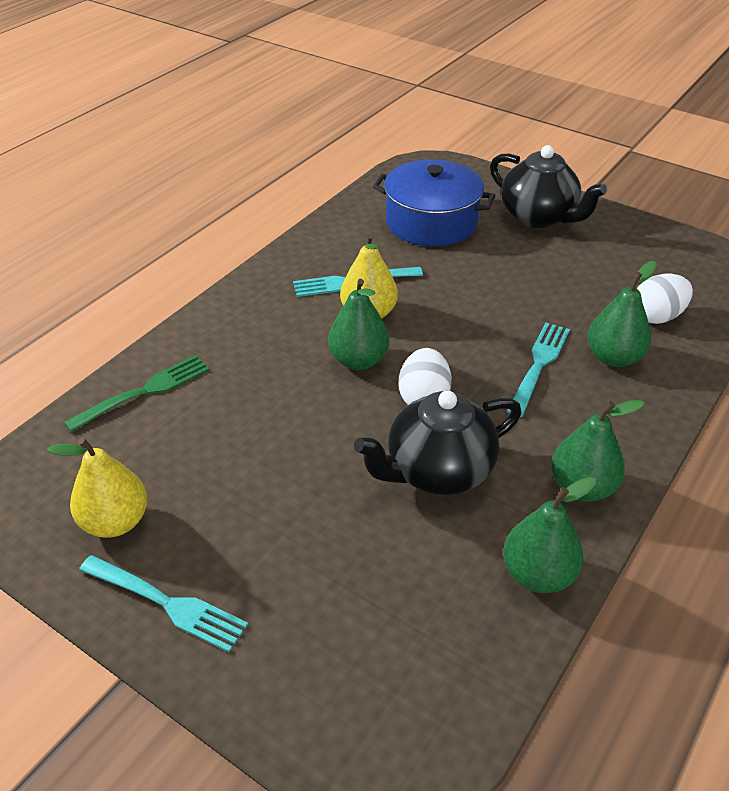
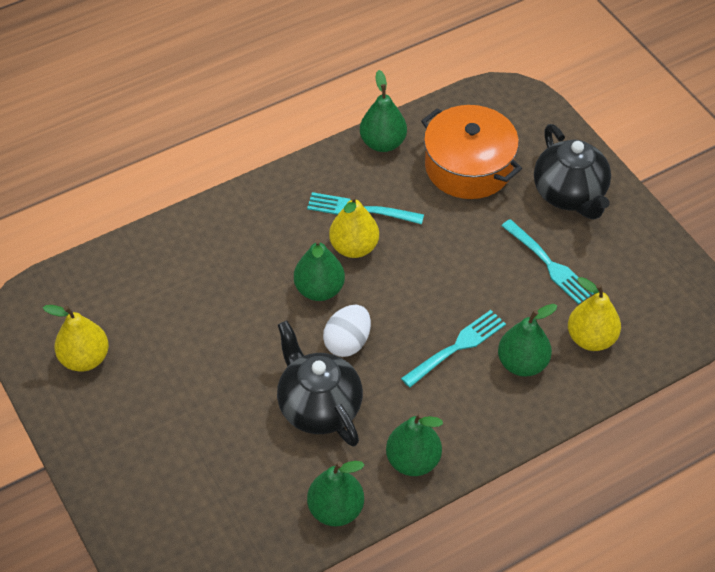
camera: 25 degrees right, 10 degrees up
(144, 392) = (149, 259): green fork -> none
(166, 603) = (90, 430): turquoise fork -> turquoise fork (548, 264)
(336, 226) = (383, 143): none -> green pear
(431, 222) = (468, 166): blue pot -> orange pot
(437, 471) = (318, 407): black teapot -> black teapot turned 60 degrees clockwise
(656, 316) = (591, 338): white egg -> yellow pear

